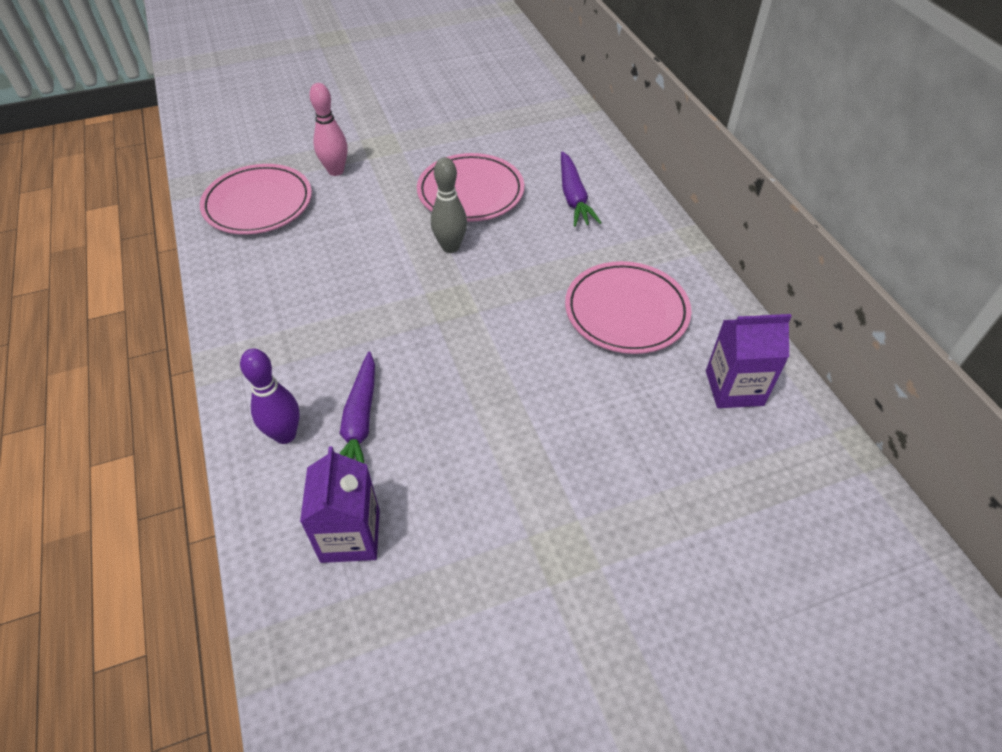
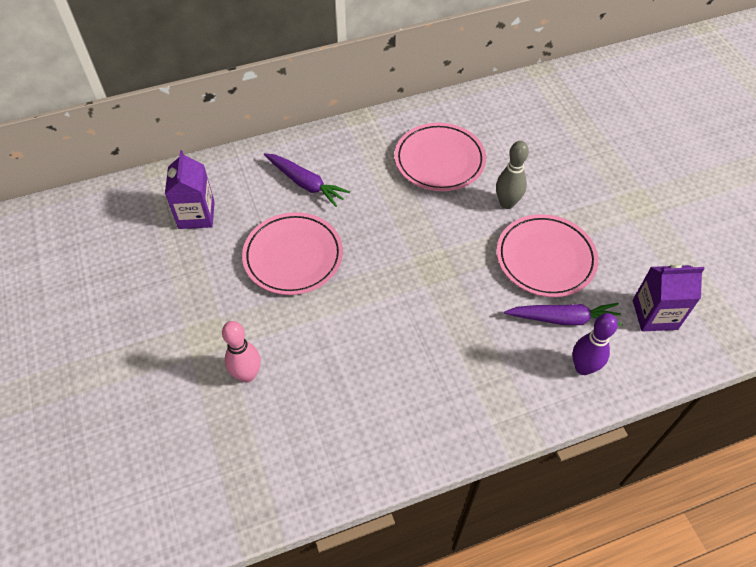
camera: 90 degrees left, 5 degrees up
(258, 204) = (298, 443): pink plate -> pink plate (545, 258)
(450, 247) = (369, 269): grey bowling pin -> grey bowling pin (507, 203)
(573, 197) = (305, 183): purple carrot -> purple carrot turned 45 degrees clockwise
(734, 388) = (503, 114): purple carton -> purple carton (196, 215)

